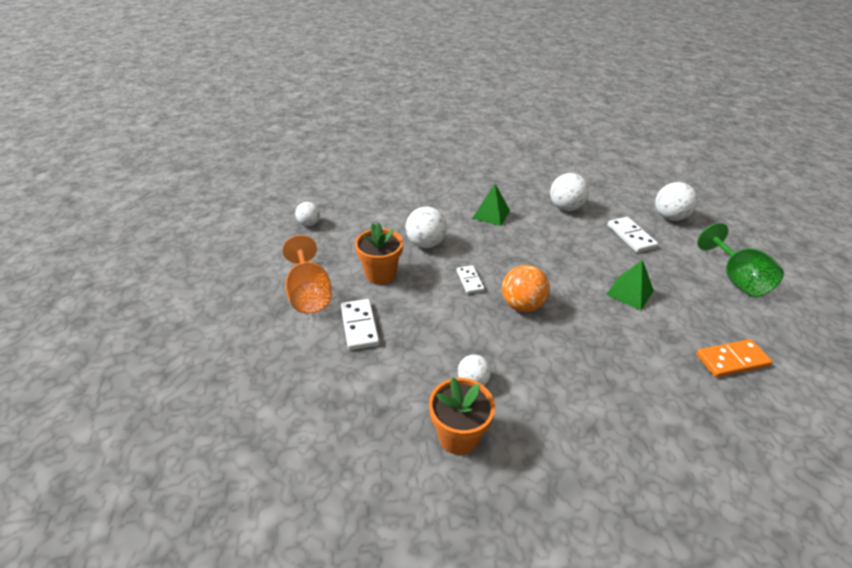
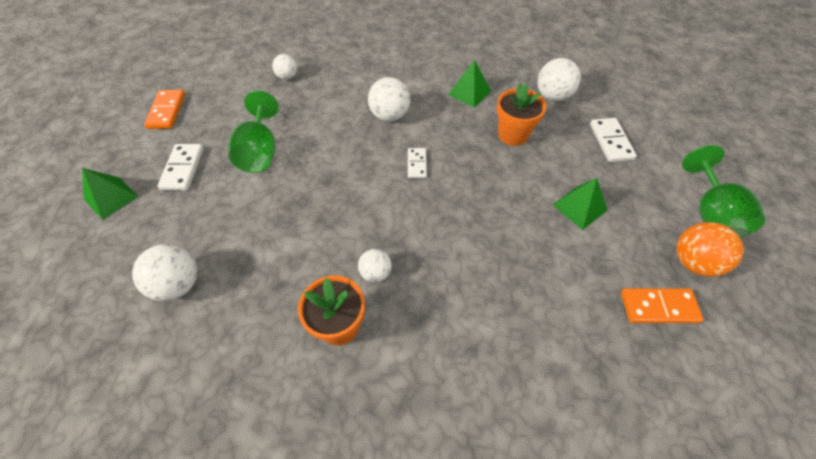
camera: 15 degrees right, 15 degrees up
(160, 363) = (111, 198): none -> green pyramid
(191, 272) = (166, 111): none -> orange domino
(309, 294) = (260, 152): orange goblet -> green goblet
(359, 326) = (293, 193): white domino -> white domino (183, 169)
(380, 274) = (333, 142): orange flower pot -> orange flower pot (513, 135)
(522, 305) = (458, 200): orange ball -> orange ball (693, 262)
(669, 217) = (666, 125): white ball -> white ball (178, 284)

